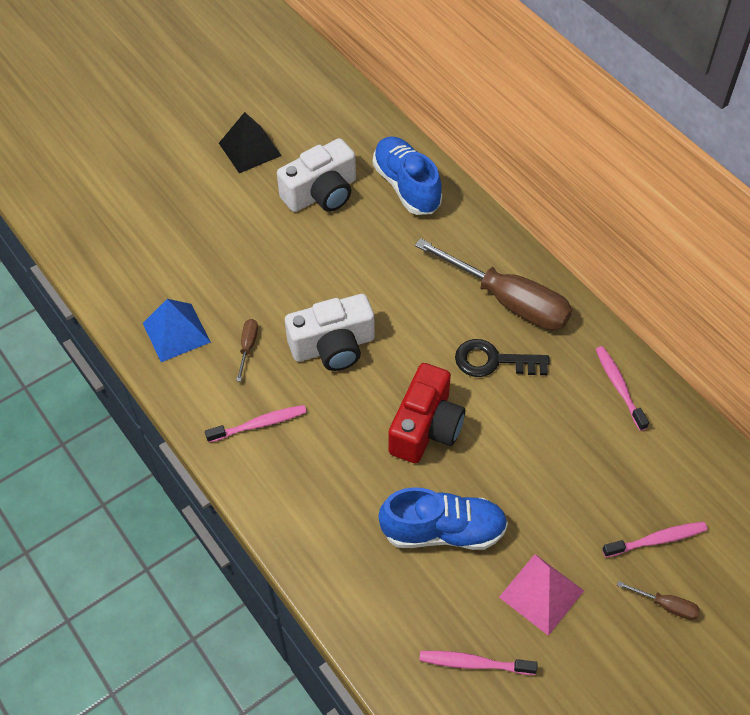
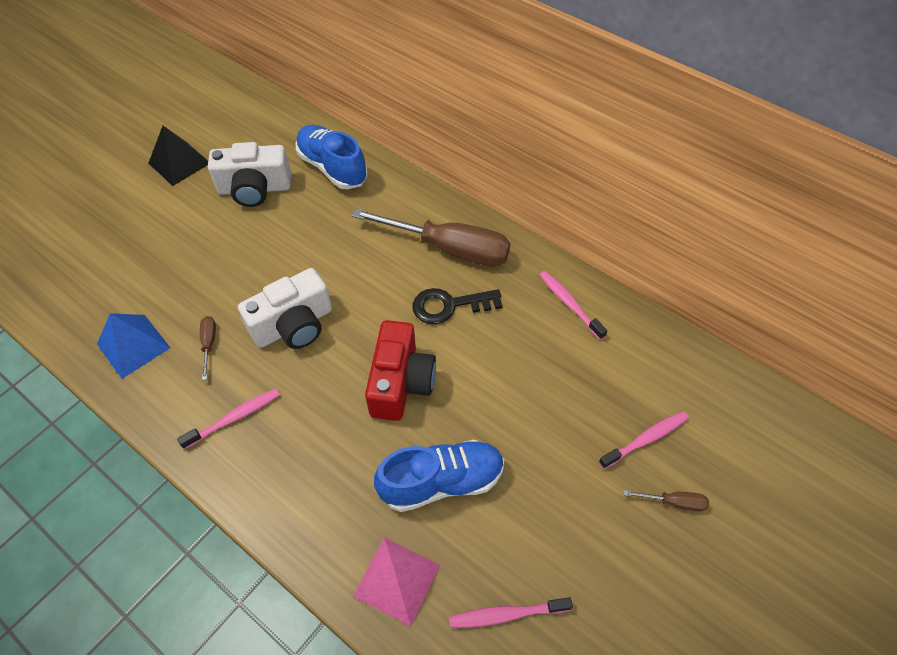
camera: 15 degrees left, 0 degrees up
(321, 193) = (254, 189): white camera -> white camera turned 45 degrees clockwise
(541, 593) = (553, 521): pink pyramid -> pink pyramid (396, 580)

